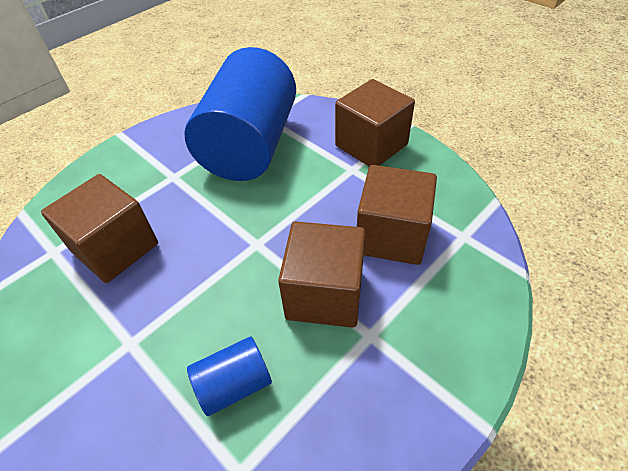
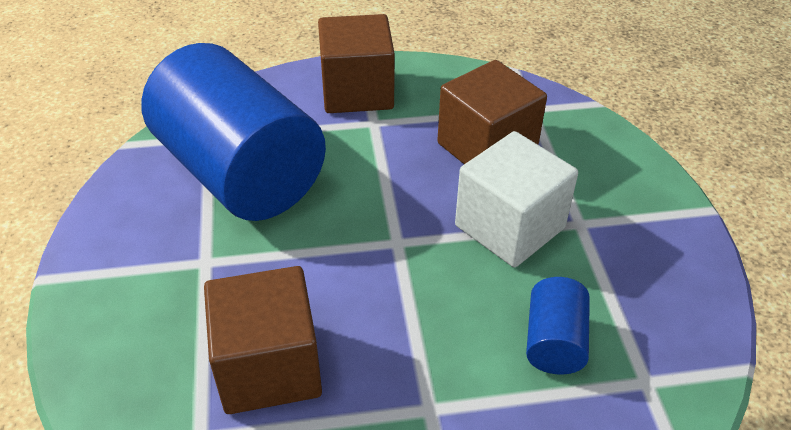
camera: 55 degrees left, 5 degrees down
(324, 294) = (509, 227): brown cube -> white cube

